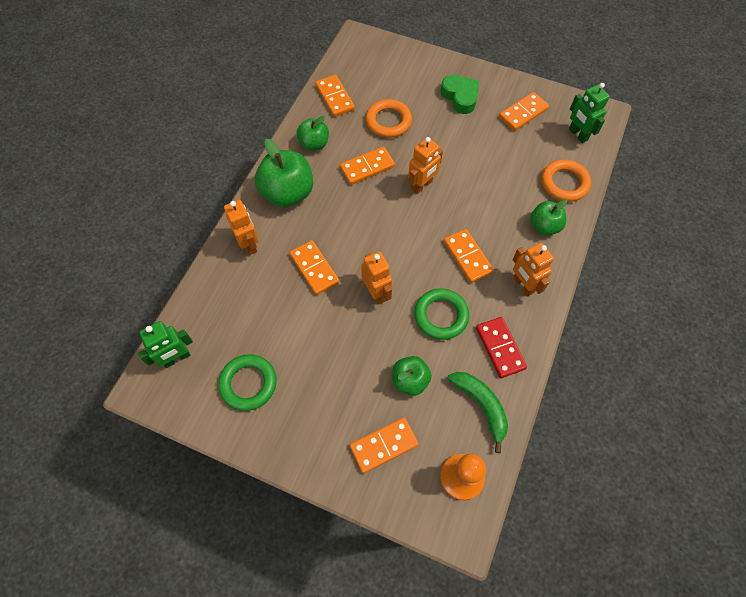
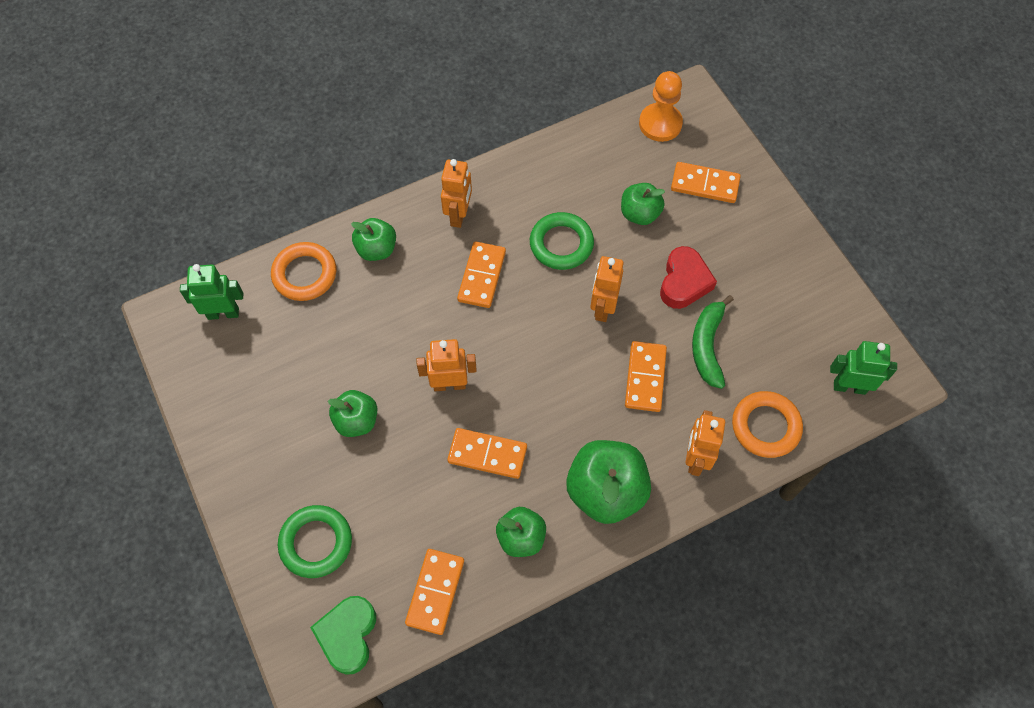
camera: 140 degrees left, 0 degrees up
(248, 383) = (791, 313): green ring -> green ring (316, 543)
(338, 351) = (684, 282): none -> red heart
(388, 121) = (405, 498): orange ring -> orange ring (765, 426)
(450, 136) = (356, 421): none -> green apple
(460, 97) = (287, 464): green heart -> green heart (348, 635)
(481, 405) = (596, 156): green banana -> green banana (707, 346)
(500, 348) = (536, 183): red domino -> none
(523, 113) = (245, 385): orange domino -> none
(577, 134) = (223, 313): green robot -> green robot turned 105 degrees counterclockwise

